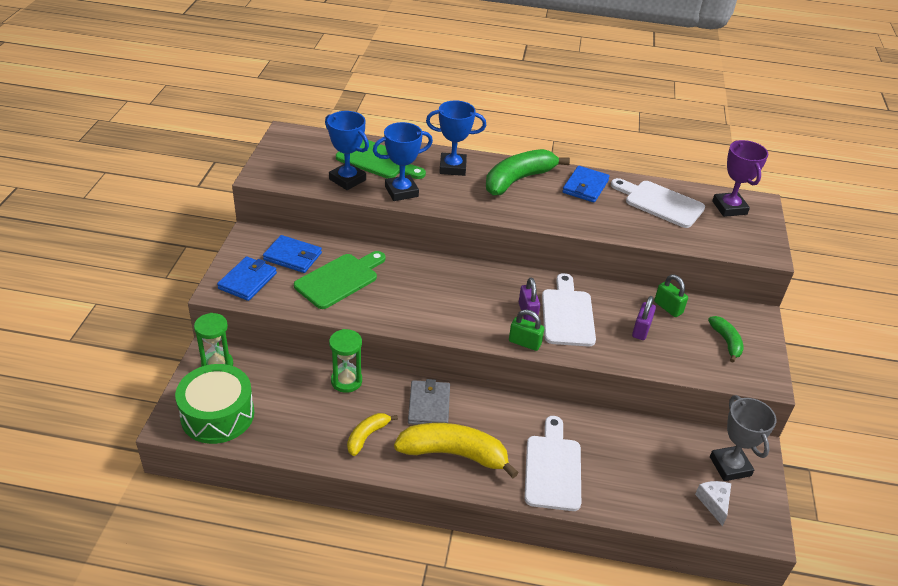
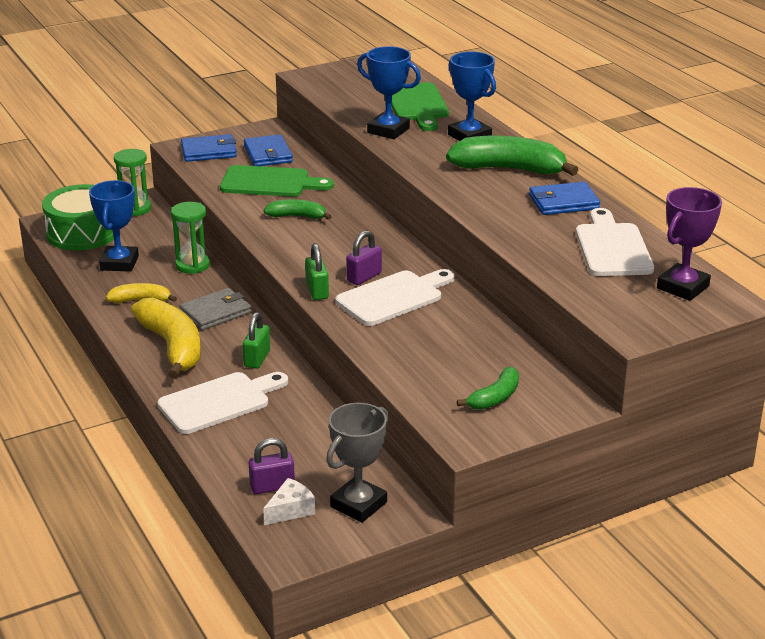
camera: 55 degrees right, 10 degrees down
(347, 179) = (364, 105): blue trophy -> blue trophy (119, 263)
(407, 294) = (297, 216): none -> green banana
(641, 330) = (434, 343): purple padlock -> purple padlock (272, 486)
(668, 308) = (497, 347): green padlock -> green padlock (257, 358)

